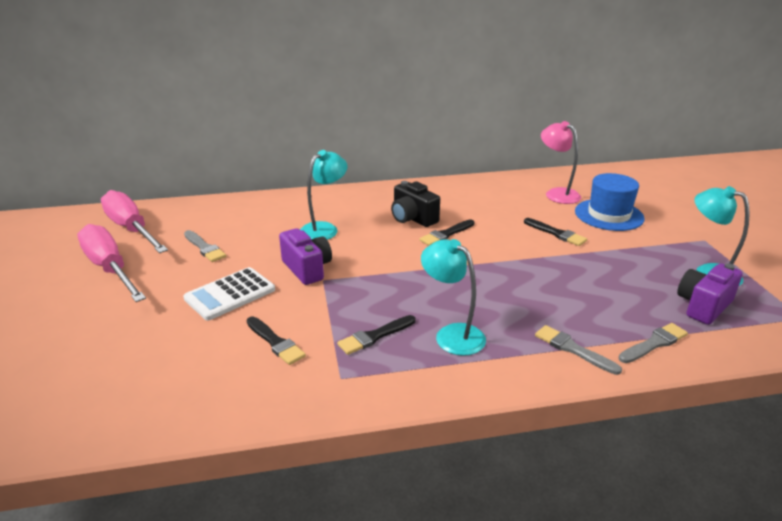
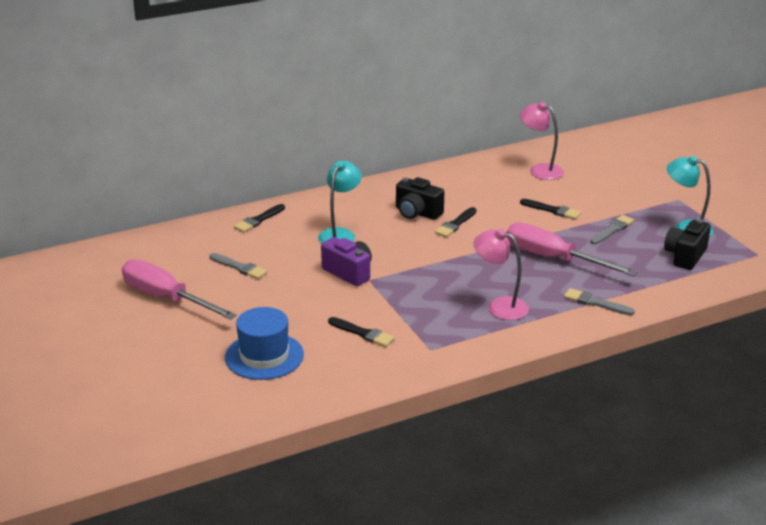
camera: 15 degrees left, 0 degrees up
(131, 229) = (151, 259): pink screwdriver -> pink screwdriver (553, 258)
(230, 294) = (296, 303): white calculator -> none
(374, 336) = (439, 317): black brush -> black brush (258, 220)
(452, 334) = (499, 306): turquoise lamp -> pink lamp
(609, 215) = (593, 186): blue hat -> blue hat (264, 356)
(654, 343) = (653, 289): grey brush -> grey brush (612, 230)
(703, 306) = (685, 256): purple camera -> black camera

